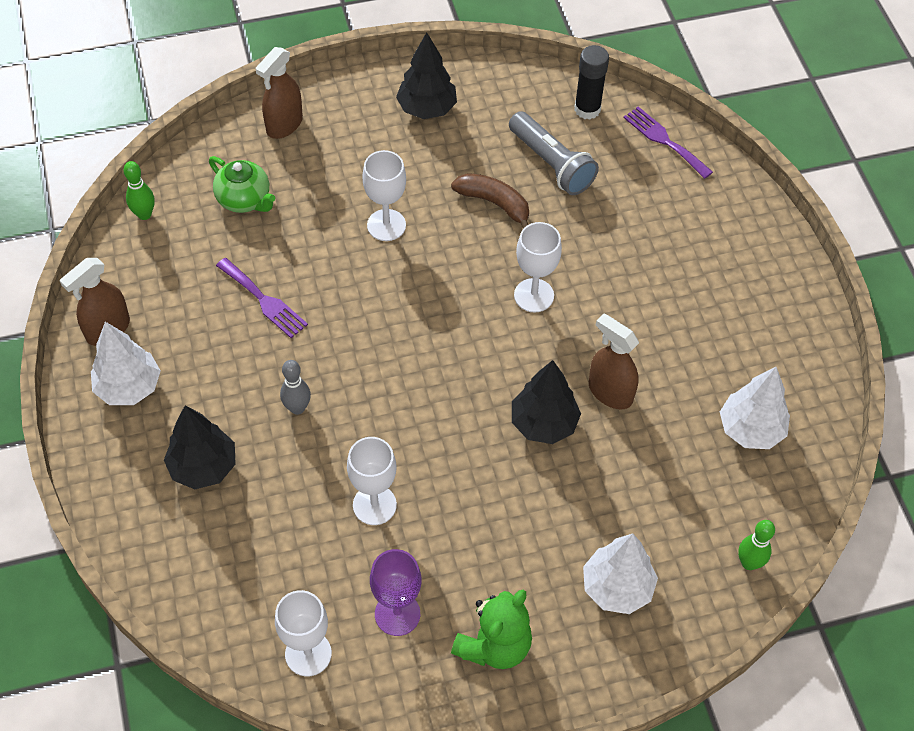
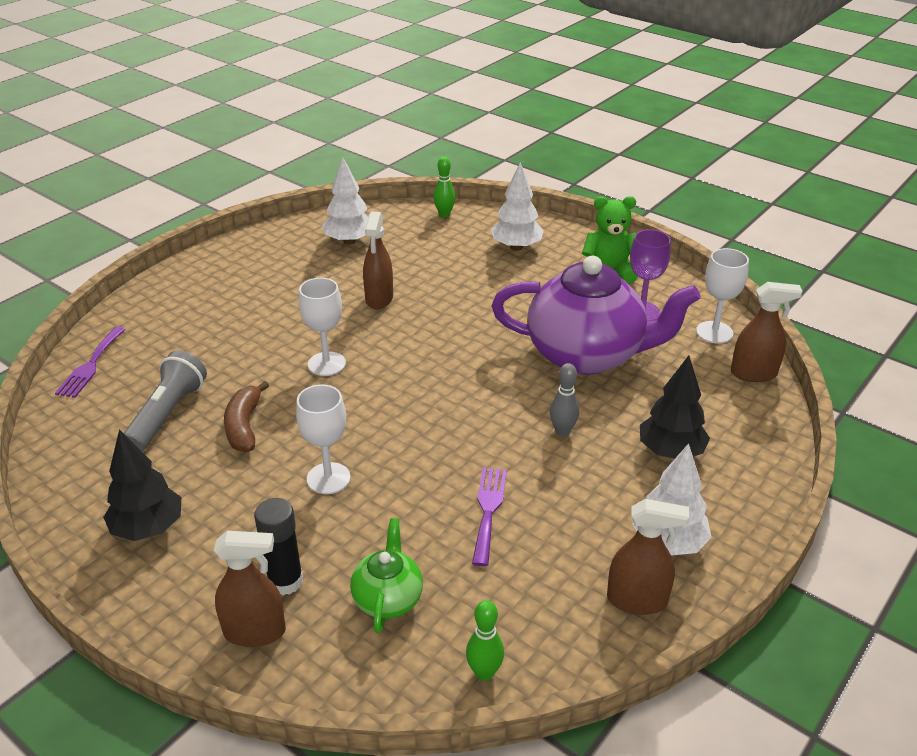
camera: 125 degrees left, 20 degrees down
(224, 629) = (754, 373): none -> brown spray bottle
(374, 505) = (586, 355): white goblet -> purple teapot
(544, 423) = (436, 314): black tree -> none
(587, 109) = (77, 422): black glue stick -> black glue stick (285, 581)

